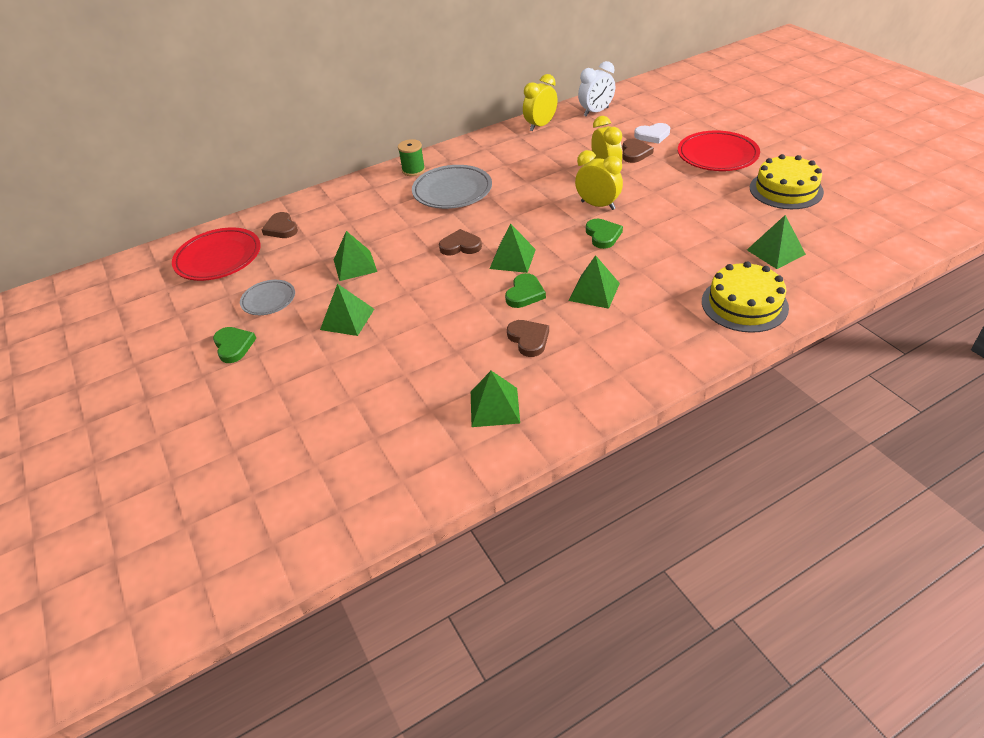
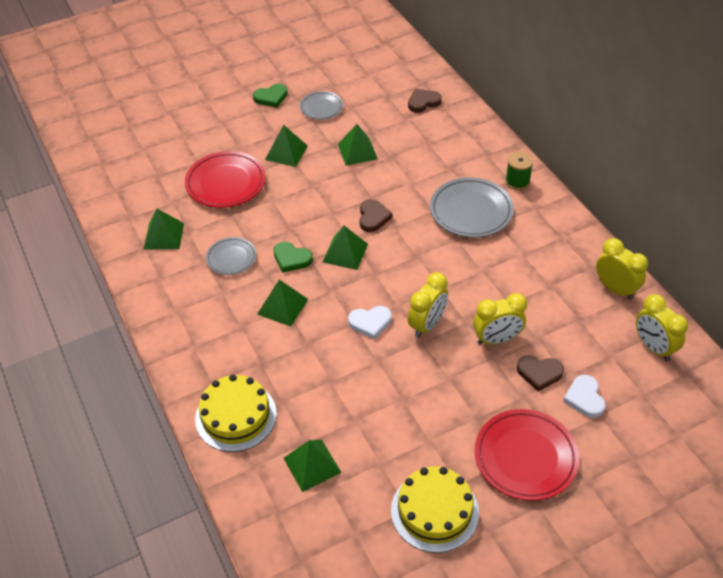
camera: 90 degrees right, 5 degrees up
(219, 258) = (384, 73): red plate -> red plate (226, 183)
(528, 339) = (231, 258): brown heart -> grey plate
(596, 112) = (653, 347): white clock -> yellow clock
(603, 235) = (370, 323): green heart -> white heart

